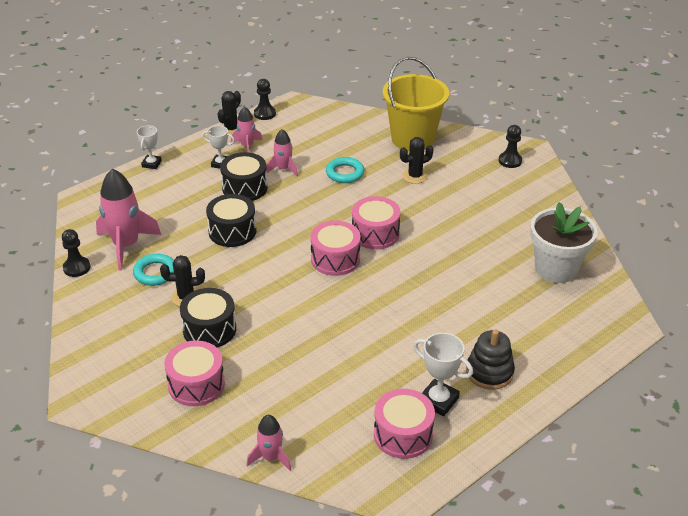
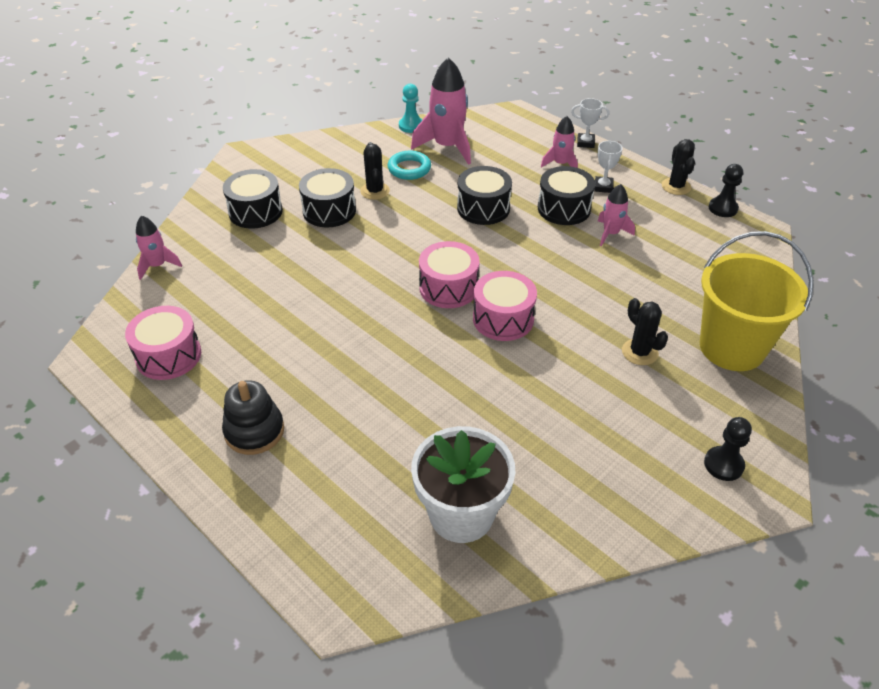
camera: 85 degrees right, 5 degrees up
(76, 268) = (411, 126): black pawn -> turquoise pawn
(196, 384) = (255, 212): pink drum -> black drum
(231, 129) = (676, 186): black cactus -> black cactus turned 60 degrees clockwise
(247, 146) = (646, 202): pink rocket -> pink rocket (560, 164)
(345, 173) = (621, 285): turquoise ring -> none
(438, 400) = (213, 384): white trophy -> none

